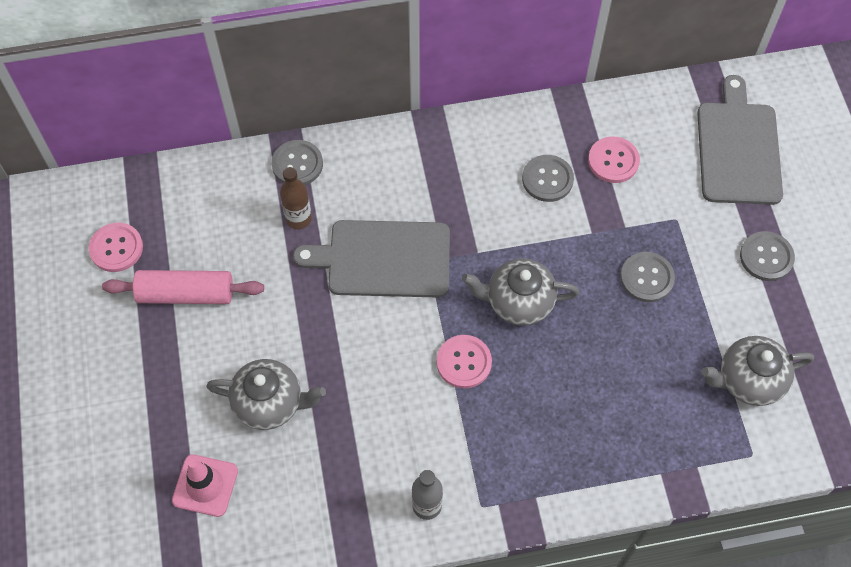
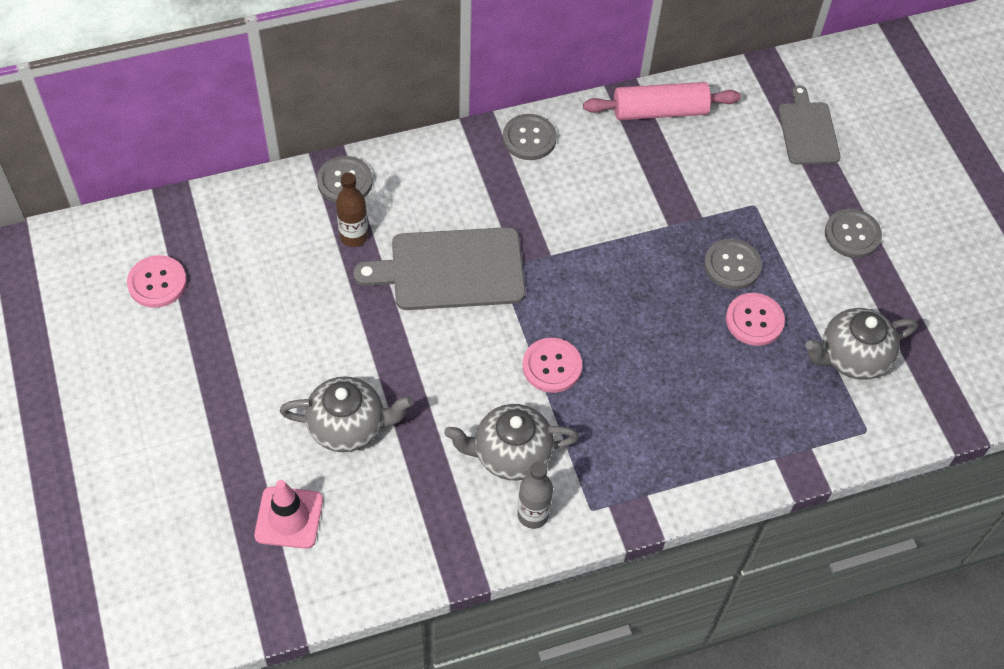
camera: 10 degrees left, 5 degrees down
(186, 294) = (241, 323): pink rolling pin -> pink rolling pin (659, 111)
(518, 302) = (601, 300): grey teapot -> grey teapot (510, 454)
(547, 179) = (614, 176): grey button -> grey button (529, 138)
(613, 161) = (680, 152): pink button -> pink button (754, 320)
(738, 149) = (807, 131): grey cutting board -> grey cutting board, size x0.62

